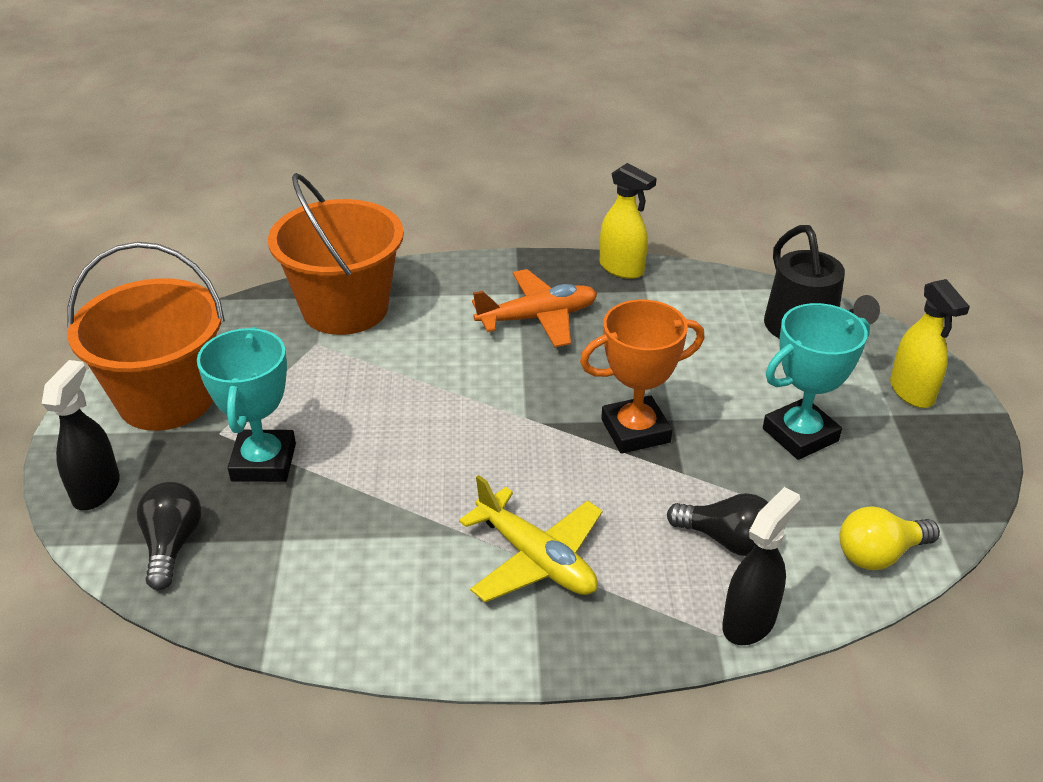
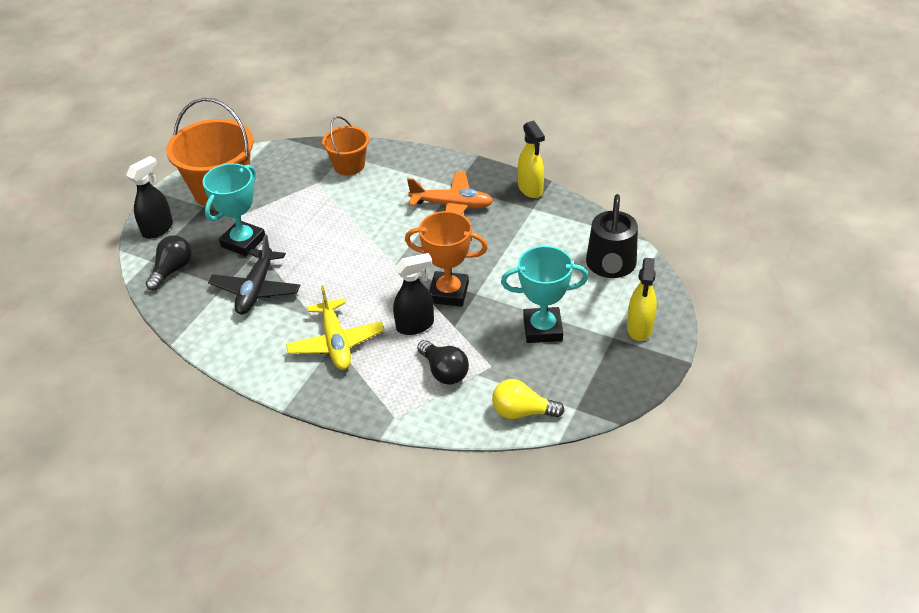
camera: 30 degrees right, 5 degrees up
(342, 525) = (256, 289): none -> black plane
(345, 308) = (349, 165): orange bucket -> orange bucket, size x0.57
(749, 622) = (416, 417): black spray bottle -> black spray bottle (415, 325)

